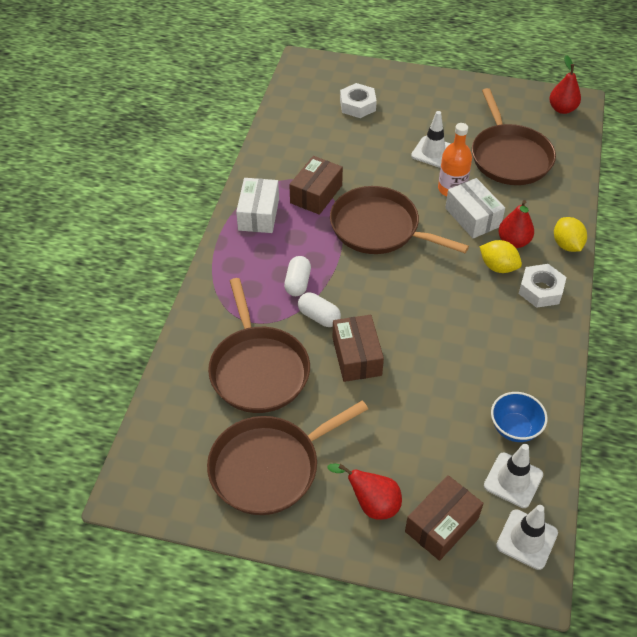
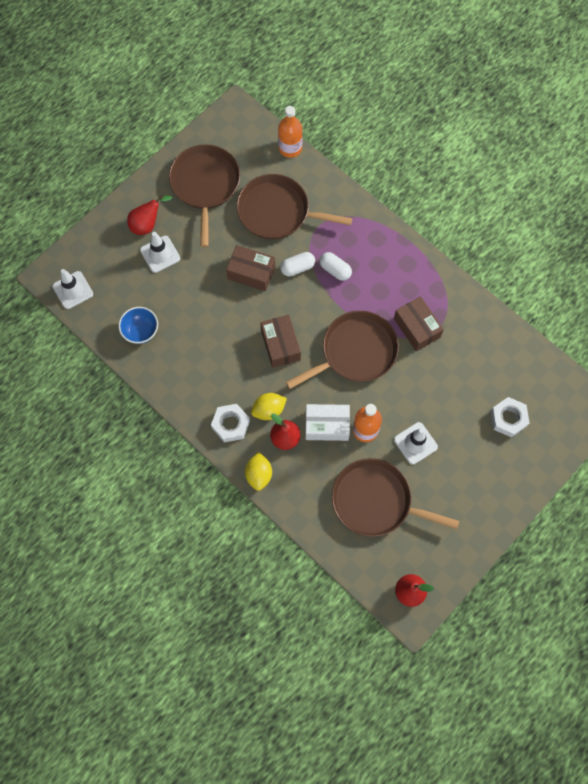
camera: 120 degrees right, 20 degrees up
(157, 400) = (290, 148): none -> orange bottle
(258, 214) = (417, 278): white box -> none
(441, 525) = (111, 252): brown box -> brown box (280, 345)
(513, 480) = (110, 307): white traffic cone -> white traffic cone (160, 254)
(567, 245) = (259, 474): yellow lemon -> yellow lemon turned 75 degrees clockwise

